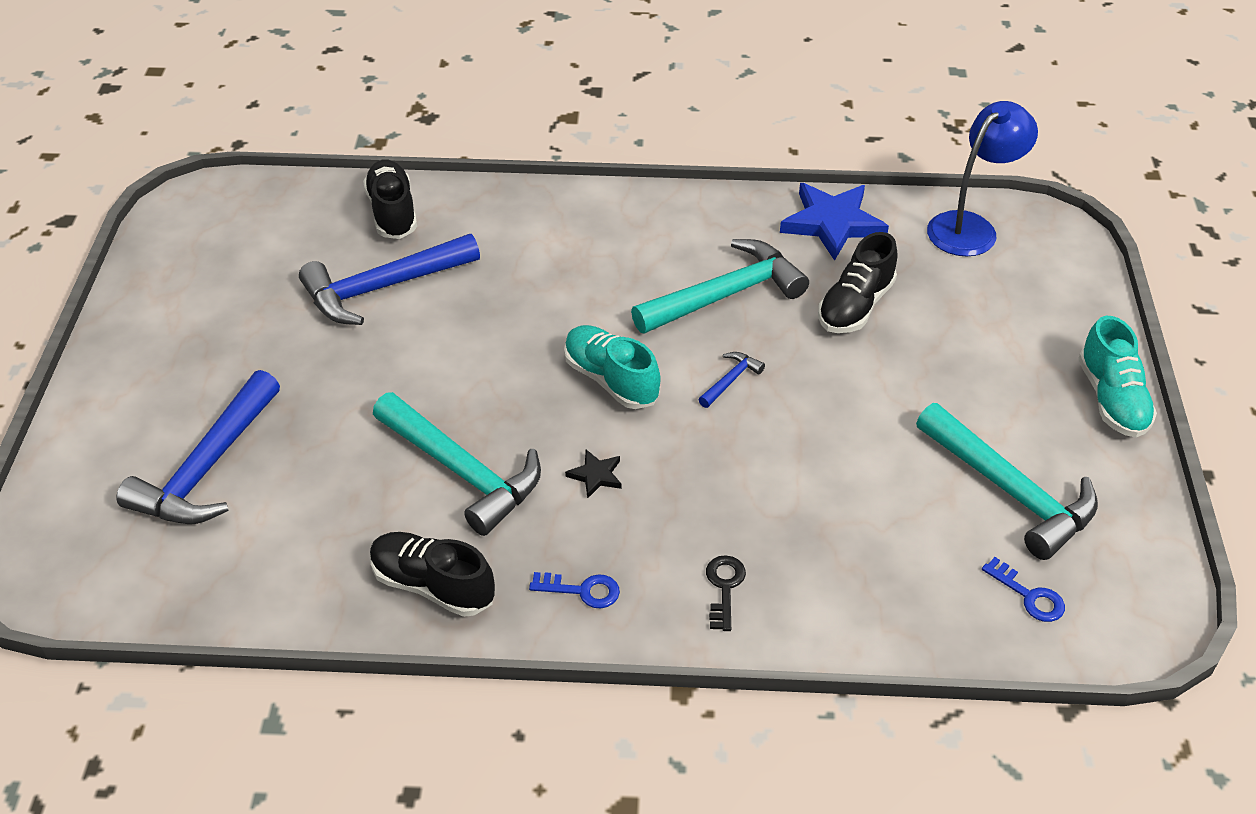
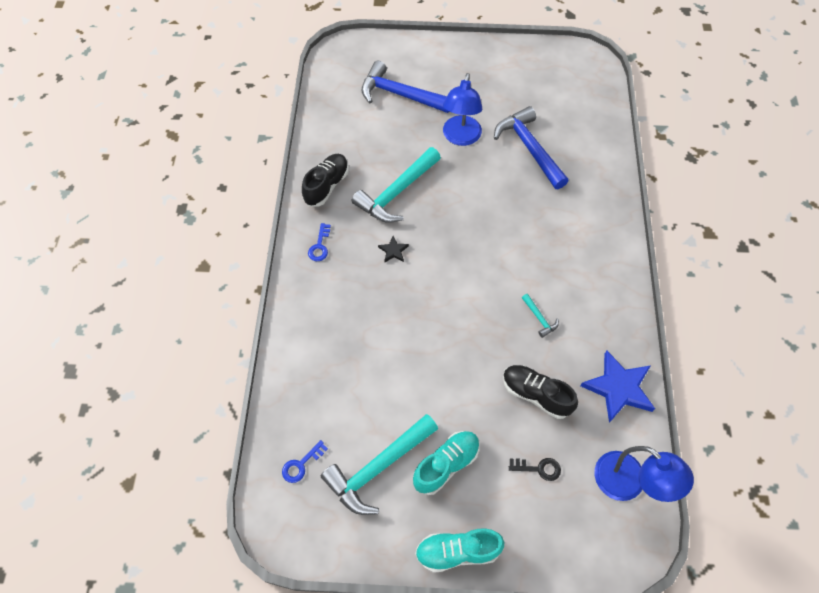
camera: 90 degrees right, 15 degrees up
(341, 377) = (460, 137): none -> blue lamp
(392, 212) = (593, 147): black shoe -> none
(611, 380) = (463, 257): turquoise shoe -> turquoise shoe (446, 465)
(724, 587) = (317, 308): black key -> black key (538, 468)
(725, 295) = (539, 318): turquoise hammer -> turquoise hammer, size x0.43
(730, 380) = (465, 318): blue hammer -> none

